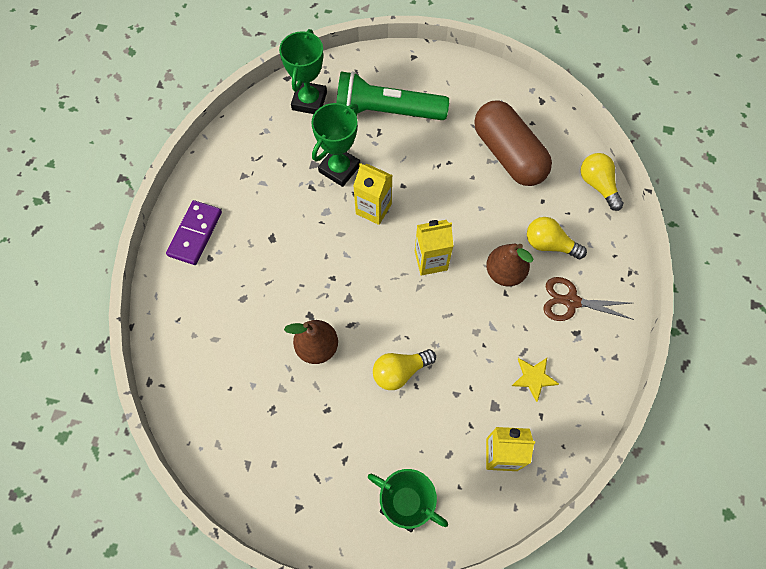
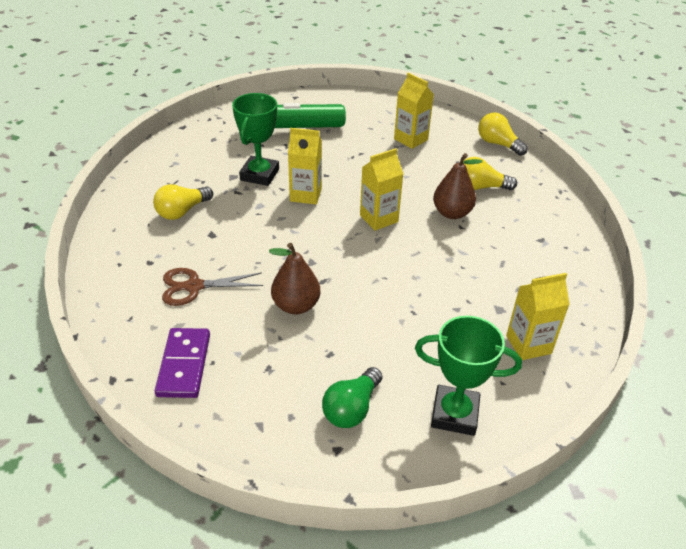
camera: 20 degrees left, 25 degrees down
(195, 234) = (127, 247): purple domino -> purple domino (184, 365)
(309, 101) = (210, 137): green trophy -> none
(324, 472) = (351, 409): none -> green light bulb
(400, 372) = (391, 305): yellow light bulb -> yellow light bulb (182, 211)
(508, 154) = (411, 139): brown capsule -> yellow carton
(533, 378) = (523, 279): yellow star -> none
(571, 301) = (523, 220): brown scissors -> brown scissors (194, 286)

